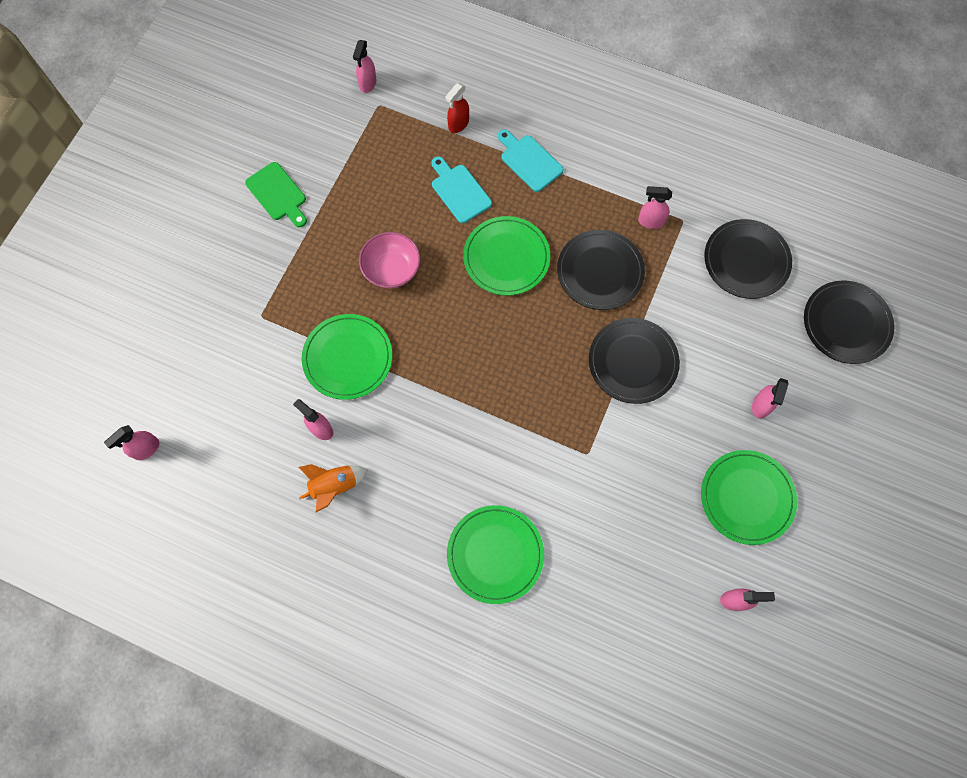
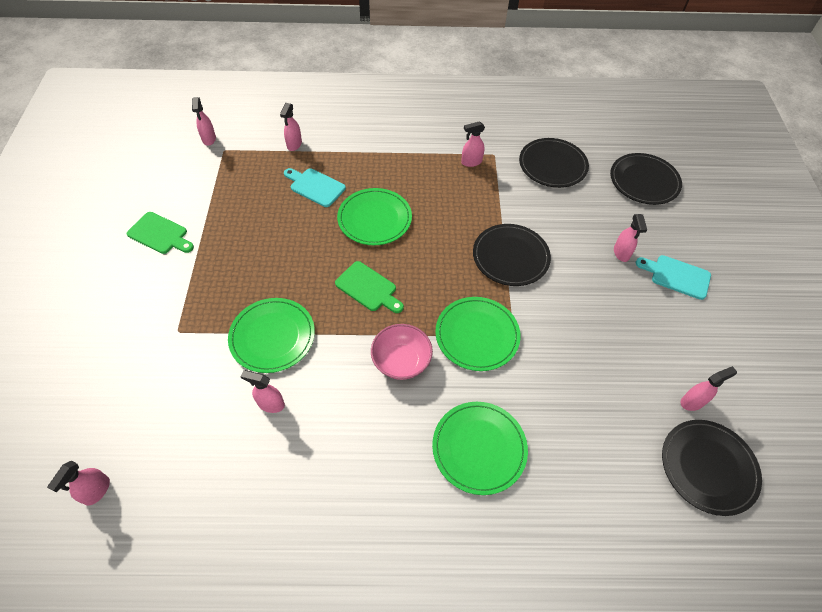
camera: 25 degrees left, 15 degrees down
(334, 486) = (304, 449): orange rocket -> none
(392, 269) = (283, 257): pink bowl -> pink bowl (401, 361)
(458, 124) = (294, 144): red spray bottle -> pink spray bottle
(463, 340) = (368, 288): none -> green cutting board
(529, 161) = (361, 152): turquoise cutting board -> turquoise cutting board (677, 276)
(600, 271) = (452, 205): black plate -> black plate (708, 467)
(747, 497) = (652, 320): green plate -> green plate (477, 335)

